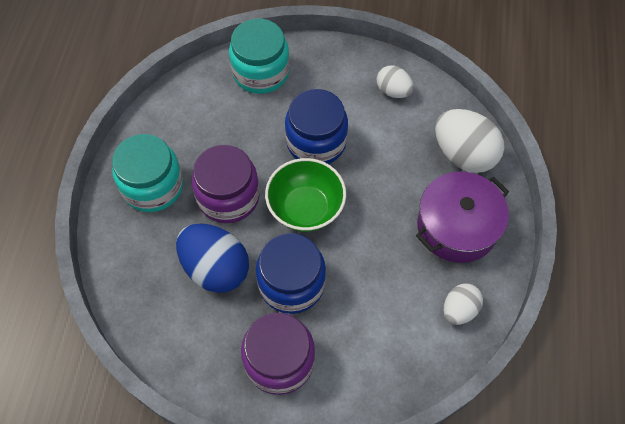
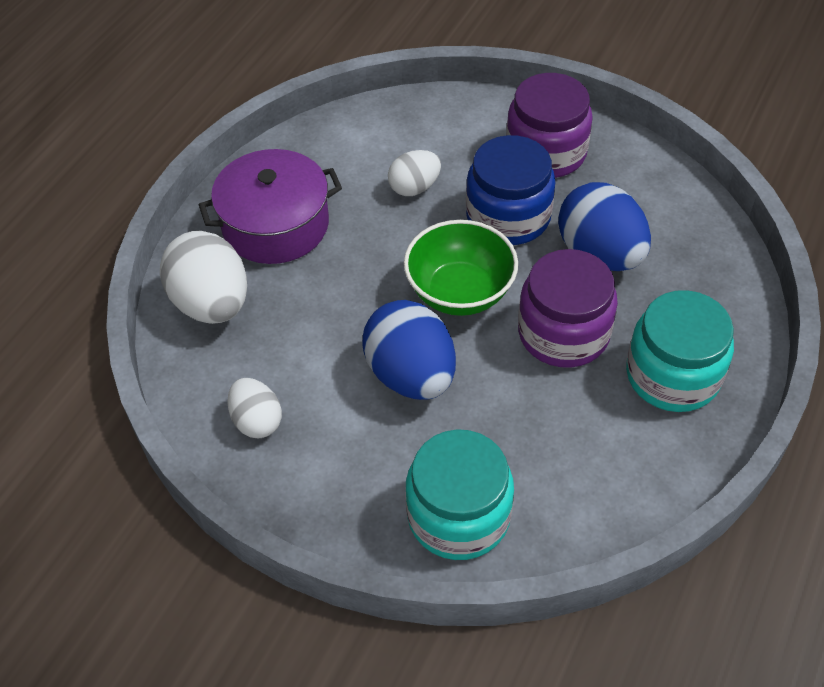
camera: 160 degrees left, 10 degrees down
(316, 142) = (411, 375): blue jar -> blue egg
(459, 309) = (324, 149): white egg -> white egg (414, 187)

